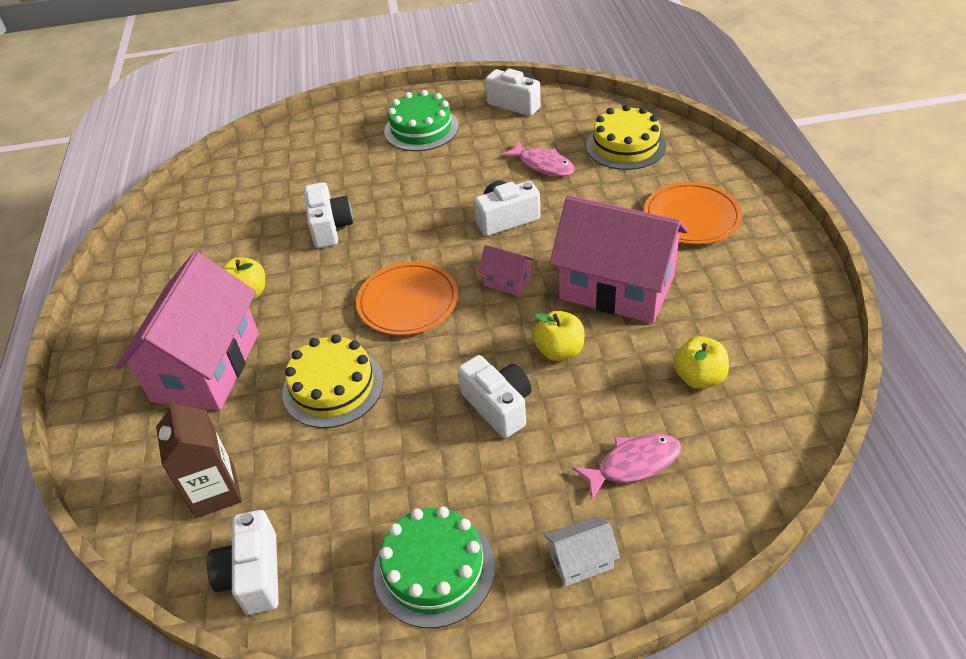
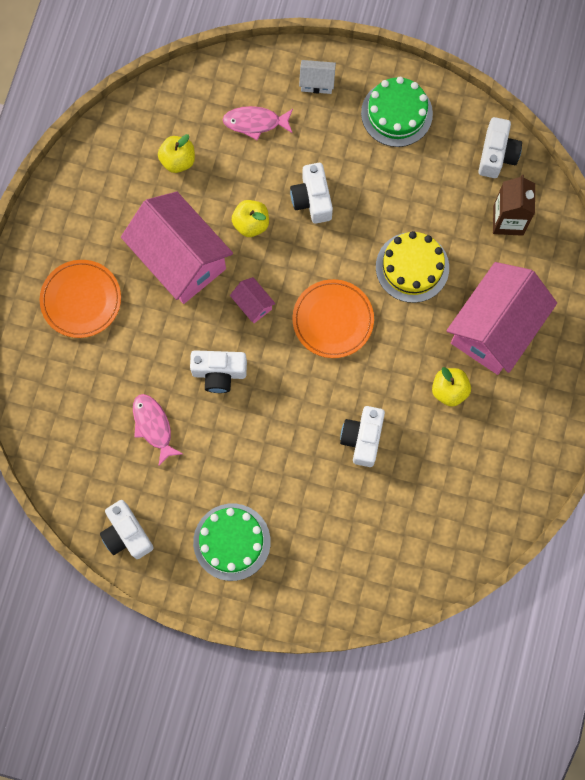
camera: 160 degrees left, 30 degrees up
(625, 145) = (71, 414): yellow cake -> none

